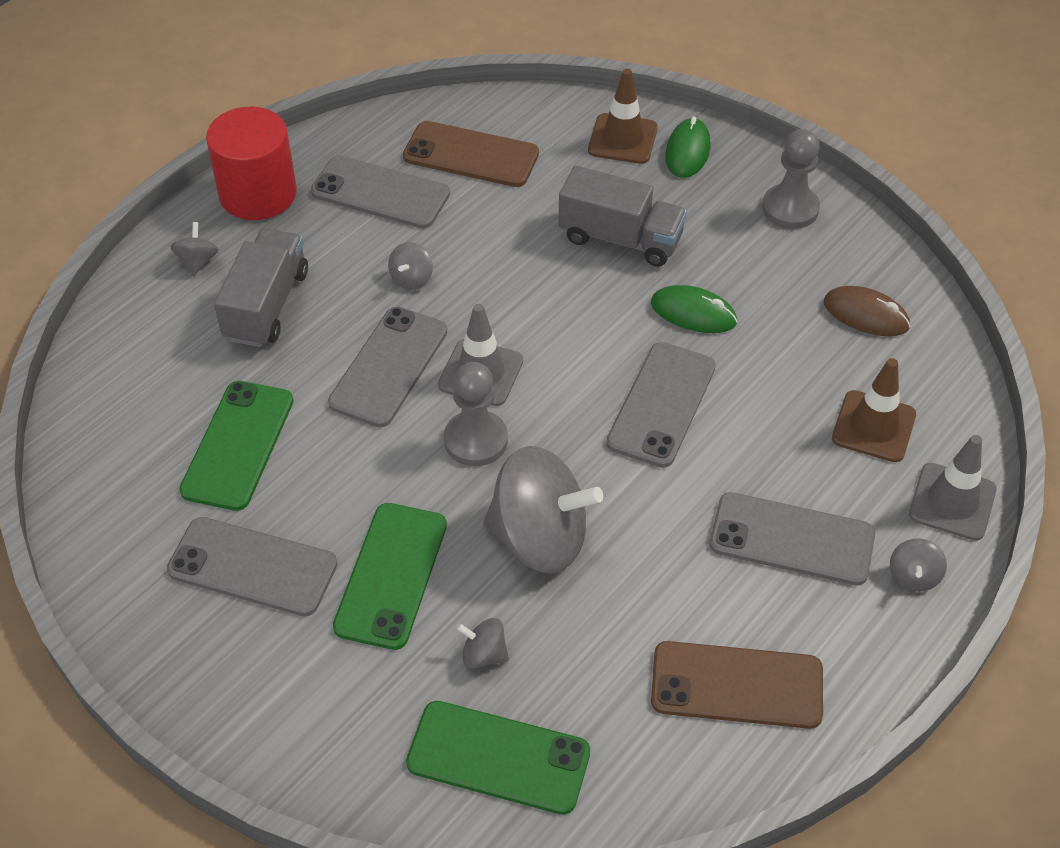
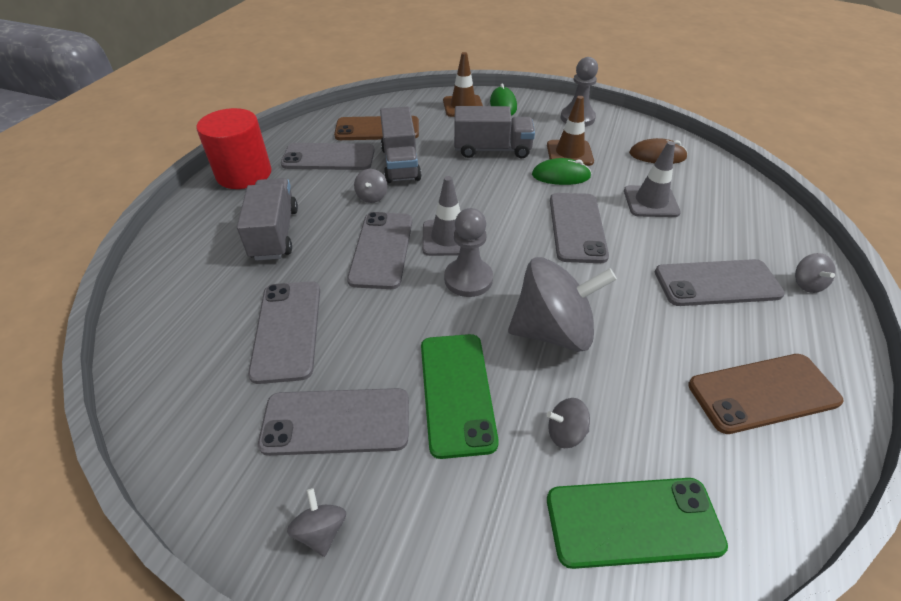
camera: 20 degrees left, 5 degrees down
(197, 262) = (212, 220): grey spinning top -> grey spinning top (321, 531)
(238, 445) = (287, 330): green phone -> grey phone
(475, 231) = (400, 164): none -> grey truck
(873, 426) = (709, 208): brown traffic cone -> brown traffic cone (569, 153)
(952, 502) = (788, 236): grey traffic cone -> grey traffic cone (651, 202)

